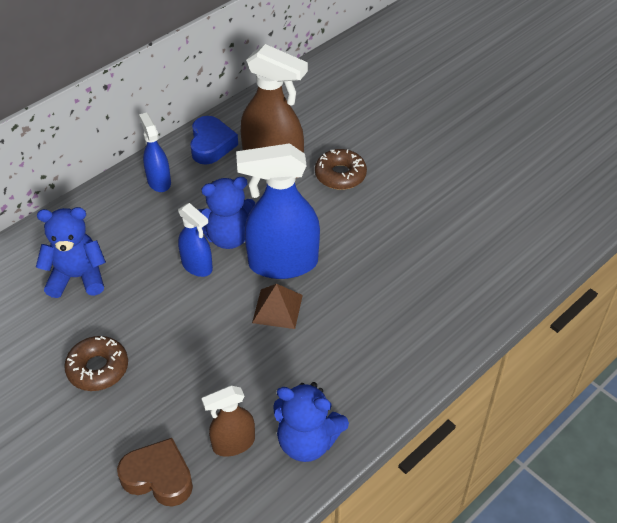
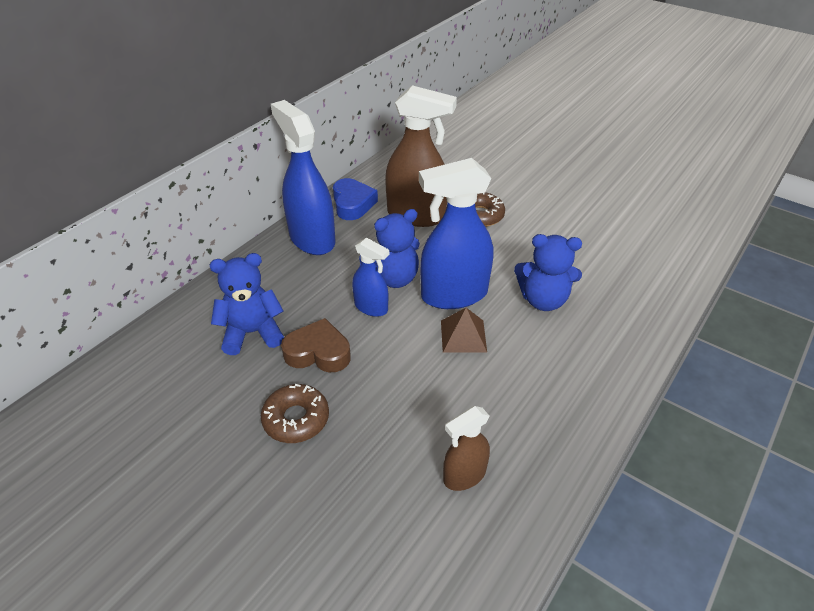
camera: 10 degrees left, 5 degrees down
(158, 477) = (394, 525): brown heart -> brown heart (318, 352)
(159, 181) = (312, 239): blue spray bottle -> blue spray bottle, size x1.85
(307, 441) = (540, 461): blue teddy bear -> blue teddy bear (543, 300)

